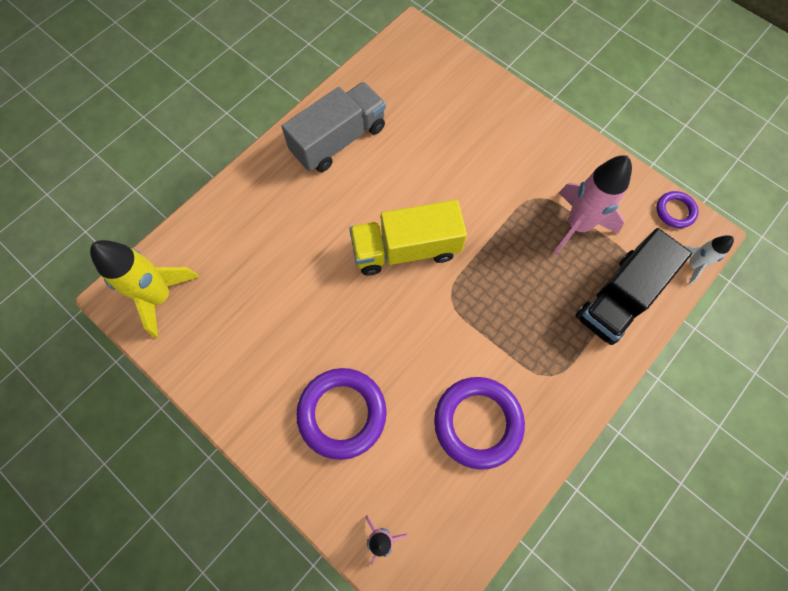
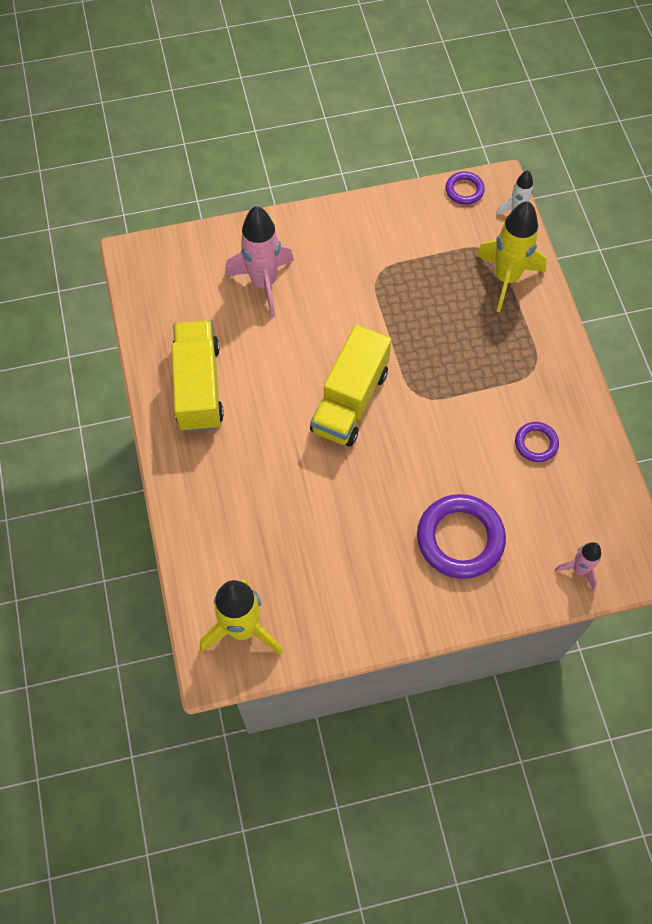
camera: 55 degrees left, 5 degrees down
(339, 140) = (198, 387): grey truck -> yellow truck
(478, 422) = (536, 443): purple ring -> purple ring, size x0.52
(577, 225) = (425, 263): pink rocket -> pink rocket (263, 283)
(619, 297) = (506, 278): black truck -> yellow rocket

